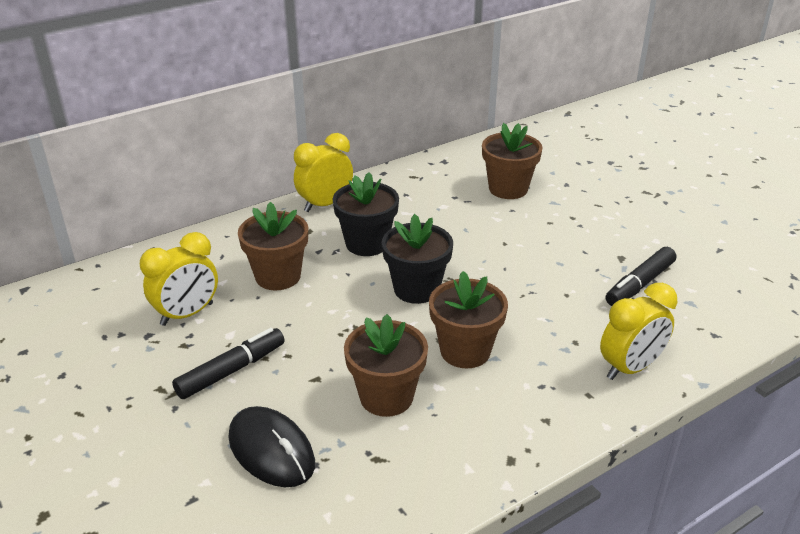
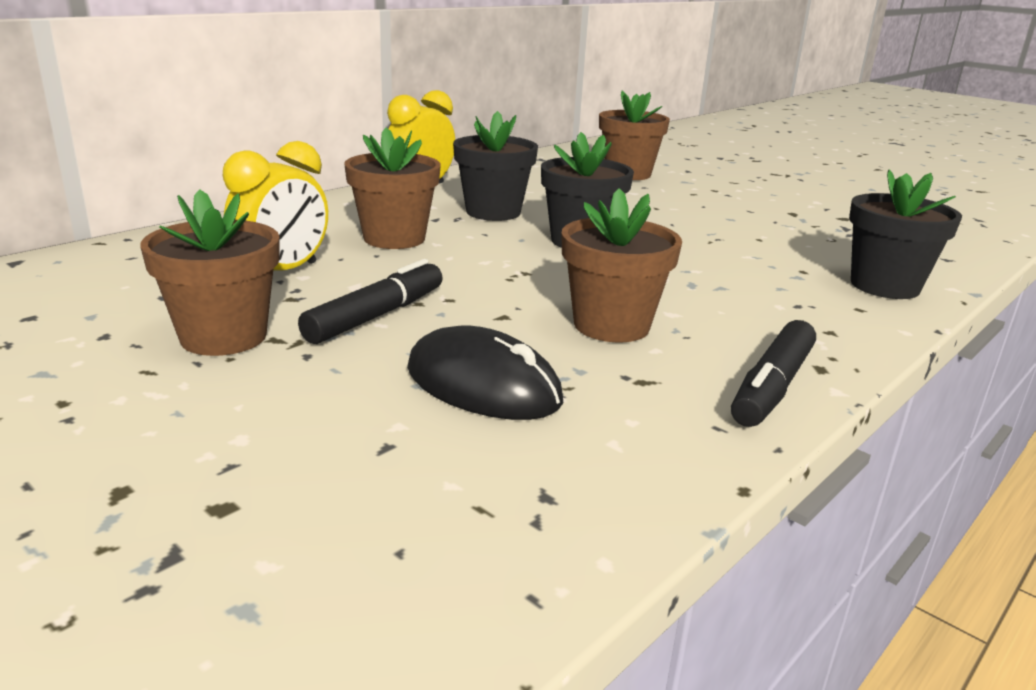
camera: 15 degrees left, 10 degrees down
(465, 351) = (680, 283): brown flower pot -> brown flower pot (223, 337)
(630, 368) = (884, 286): yellow clock -> black flower pot
(639, 284) = (831, 229): black marker -> black marker (772, 387)

